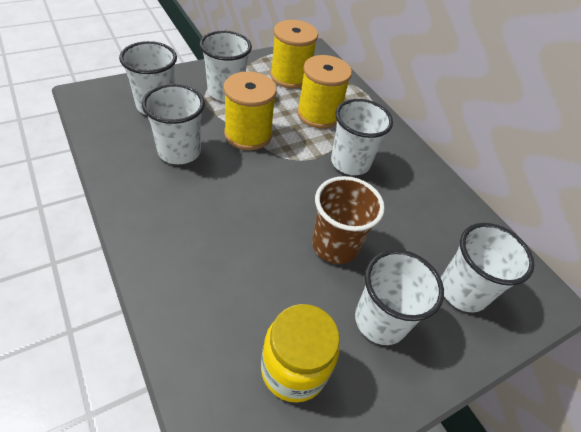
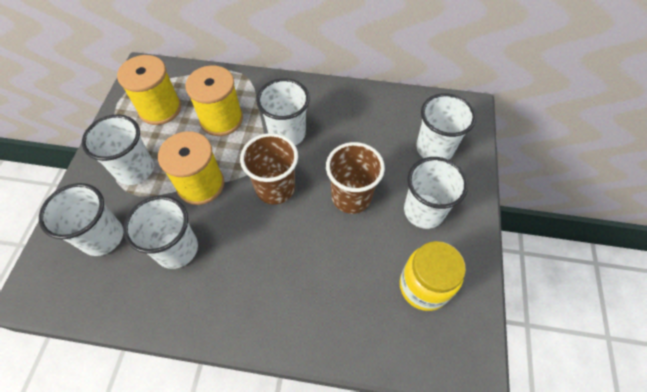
camera: 45 degrees left, 10 degrees up
(290, 183) = (275, 188): none -> brown cup

